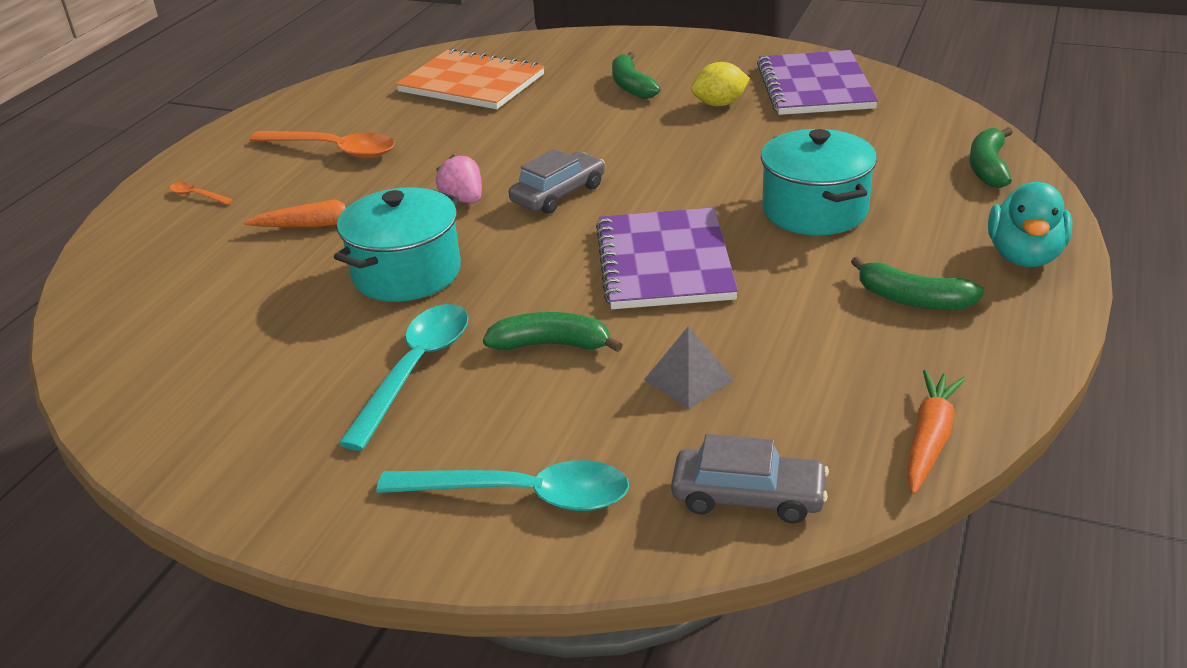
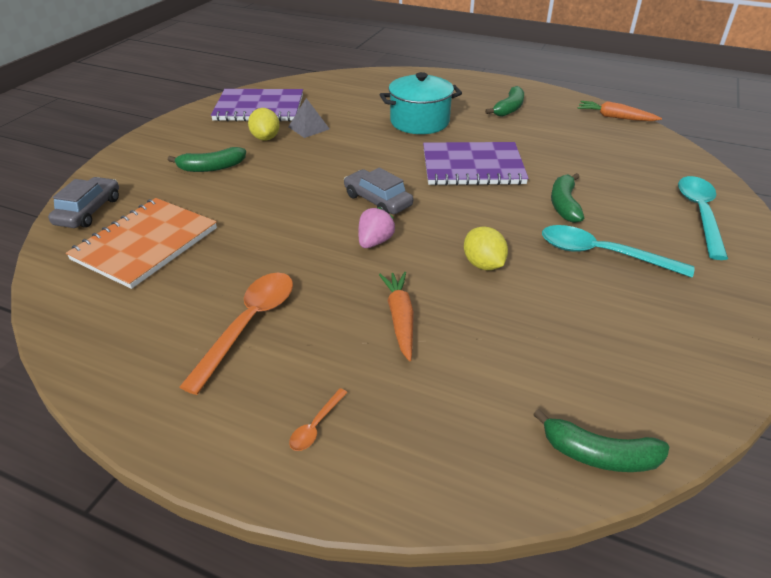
camera: 90 degrees left, 5 degrees up
(406, 273) = (483, 264): turquoise pot -> yellow lemon
(463, 199) = (375, 242): pink strawberry -> pink strawberry turned 150 degrees clockwise
(689, 380) = (588, 165): grey pyramid -> grey pyramid (309, 128)
(748, 497) = (671, 157): grey car -> grey car (89, 211)
(988, 167) = (384, 79): green banana -> green banana (599, 455)
(1024, 256) = (471, 83): turquoise duck -> none

